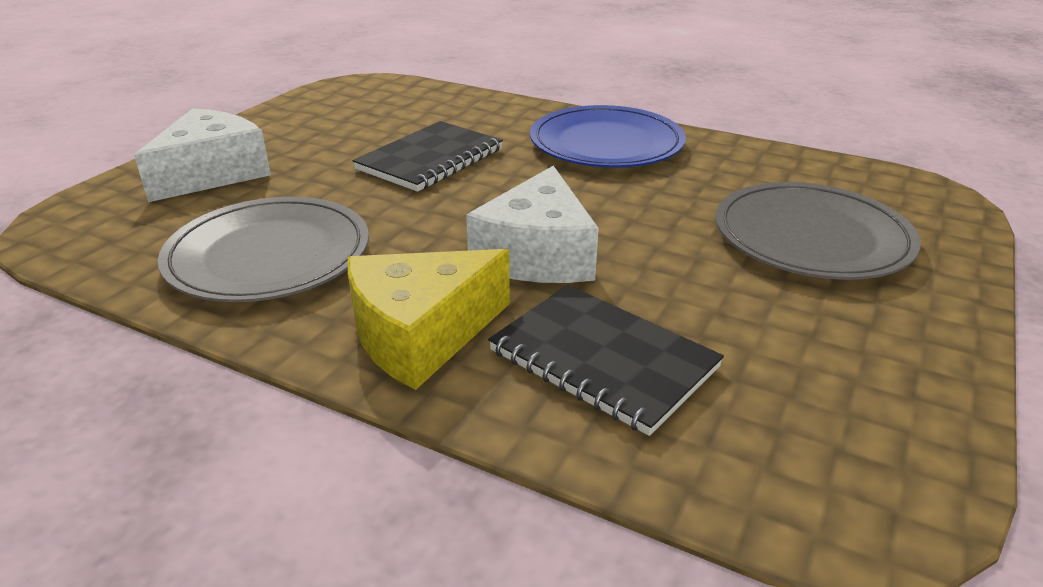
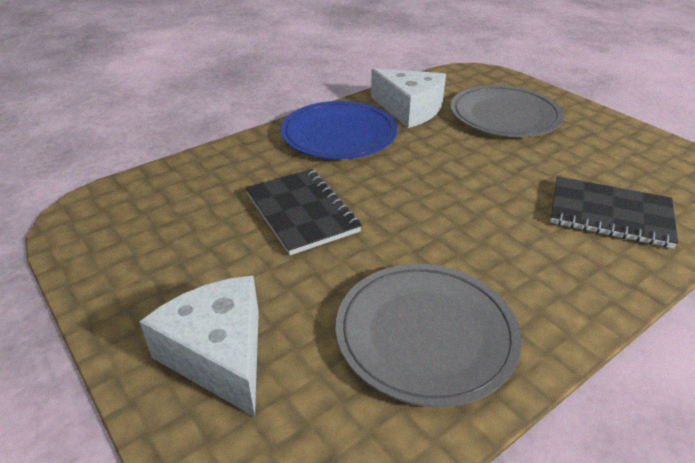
camera: 65 degrees left, 5 degrees up
(421, 335) = (570, 275): yellow cheese -> none
(537, 254) = (484, 204): white cheese -> white cheese (409, 109)
(603, 359) = (610, 214): black notebook -> black notebook turned 45 degrees clockwise

